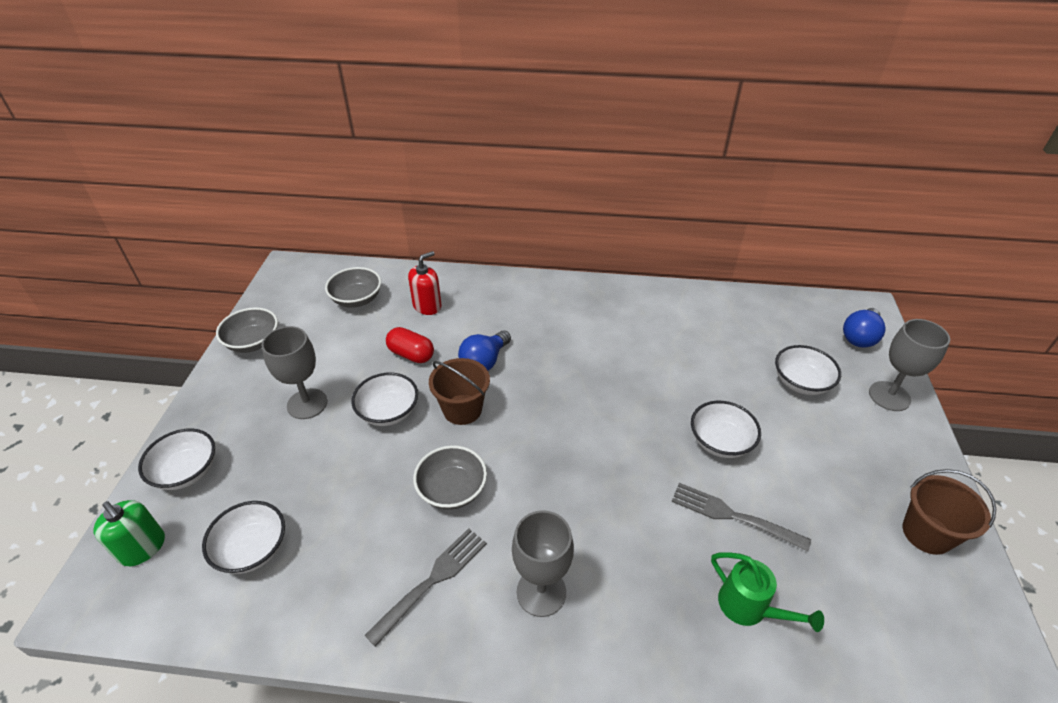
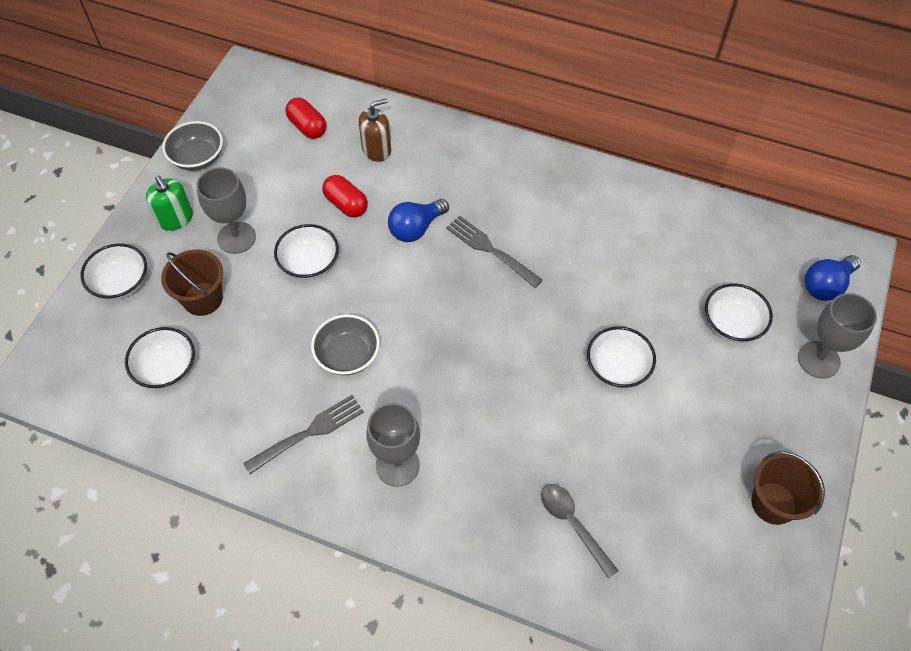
camera: 15 degrees right, 15 degrees up
(142, 548) = (78, 345): green soap dispenser -> green soap dispenser (175, 219)
(357, 299) = (307, 127): grey bowl -> red capsule
(427, 306) = (376, 149): red soap dispenser -> brown soap dispenser
(462, 409) = (379, 276): brown bucket -> brown bucket (203, 299)
(734, 516) = (597, 442): grey fork -> grey fork (491, 250)
(750, 608) = (573, 524): green watering can -> grey spoon

